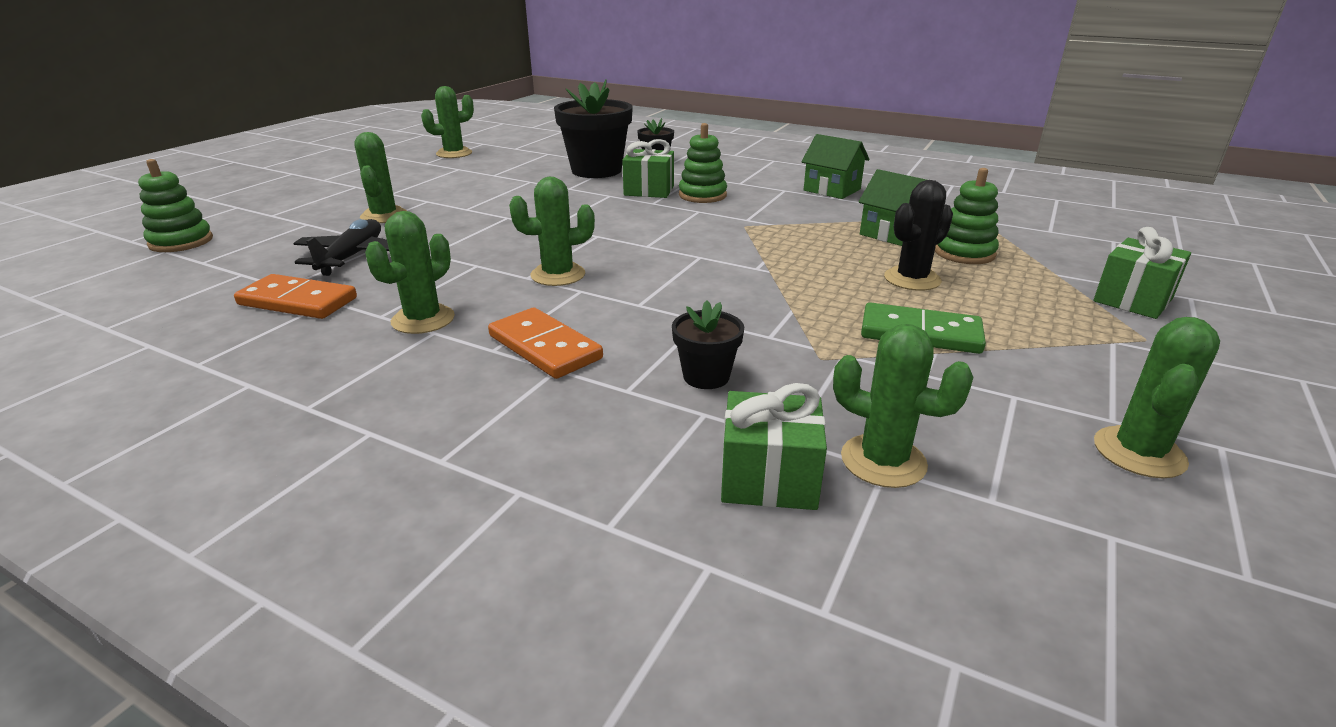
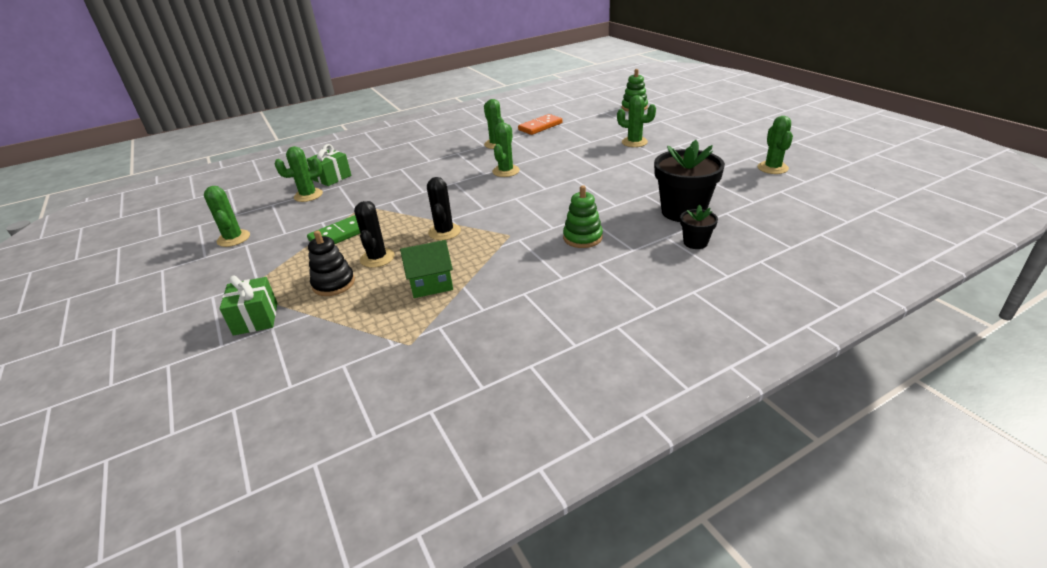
camera: 125 degrees right, 5 degrees up
(352, 257) = (579, 135): black plane -> none
(544, 347) = (446, 160): orange domino -> none
(649, 190) = (613, 220): green gift -> none
(706, 376) = (387, 182): black flower pot -> none
(792, 260) = (444, 232): none -> black cactus
(832, 190) = (539, 301): green house -> none
(964, 253) = (374, 296): green stacking toy -> none
(999, 283) = (334, 284): none -> black stacking toy

